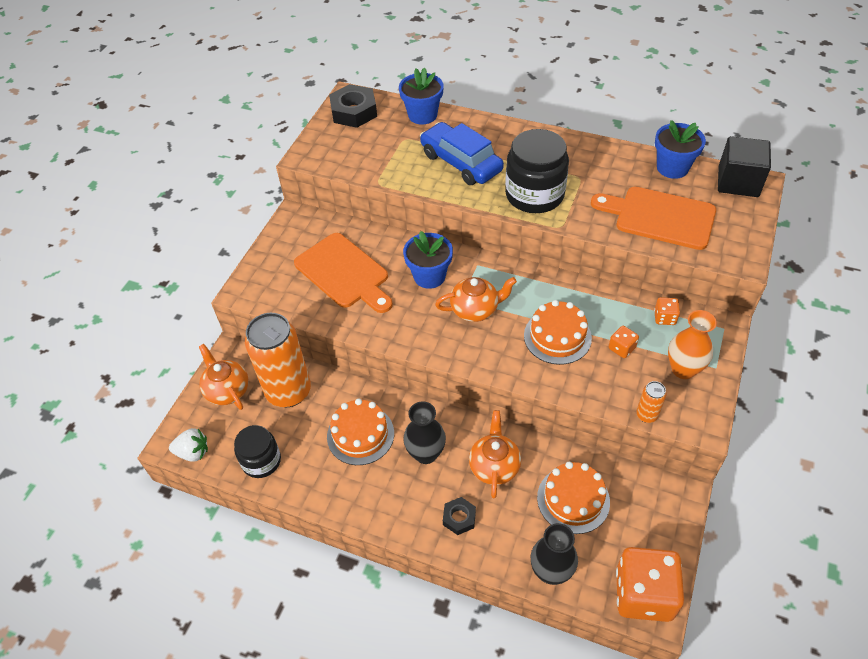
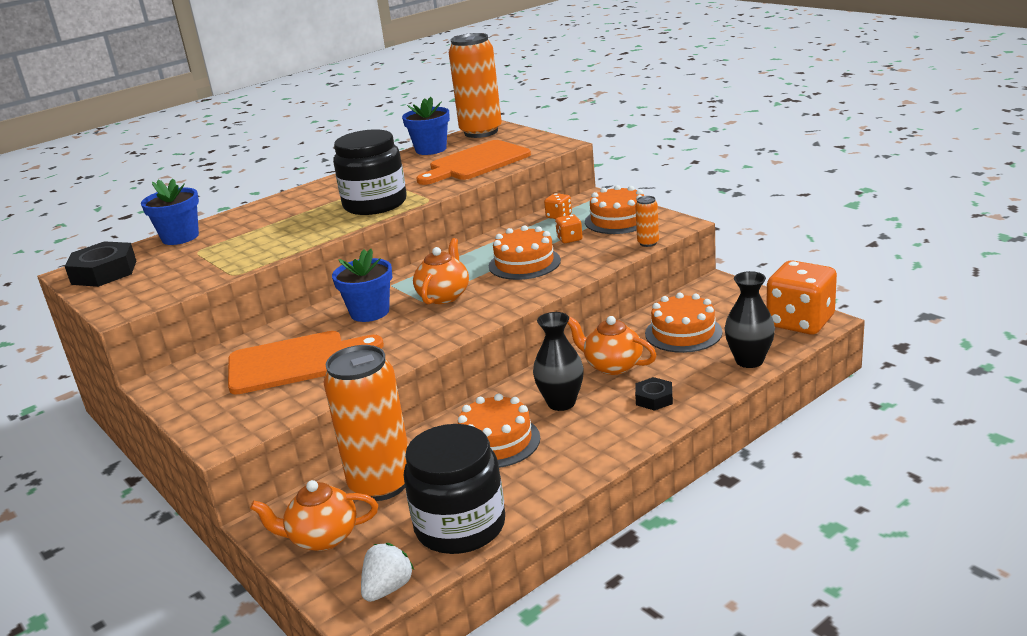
camera: 60 degrees left, 25 degrees down
(261, 461) = (460, 526): black jar -> black jar, size x1.61
(461, 162) = (279, 229): blue car -> none
(683, 369) = (618, 220): orange vase -> orange cake
(738, 182) = (481, 132): black cube -> orange can

